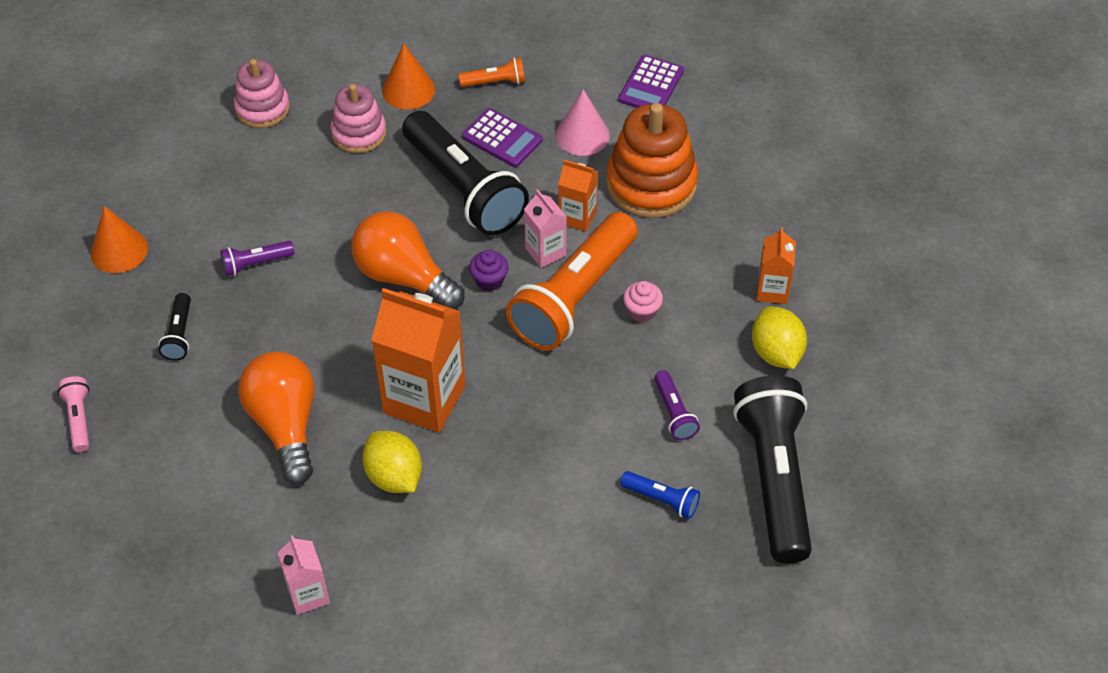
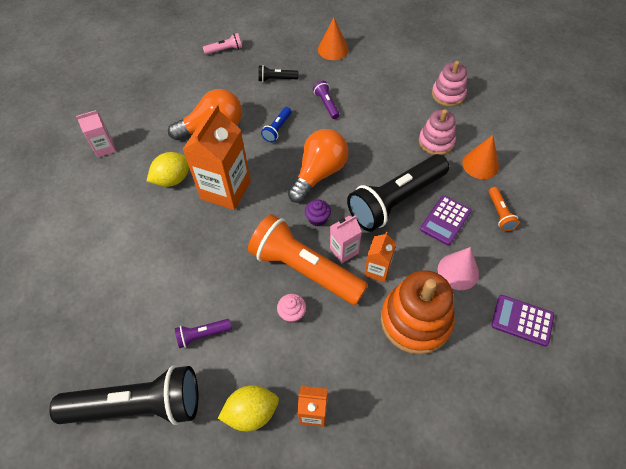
camera: 90 degrees right, 5 degrees up
(662, 500) = (133, 326): blue flashlight -> blue flashlight (277, 129)

